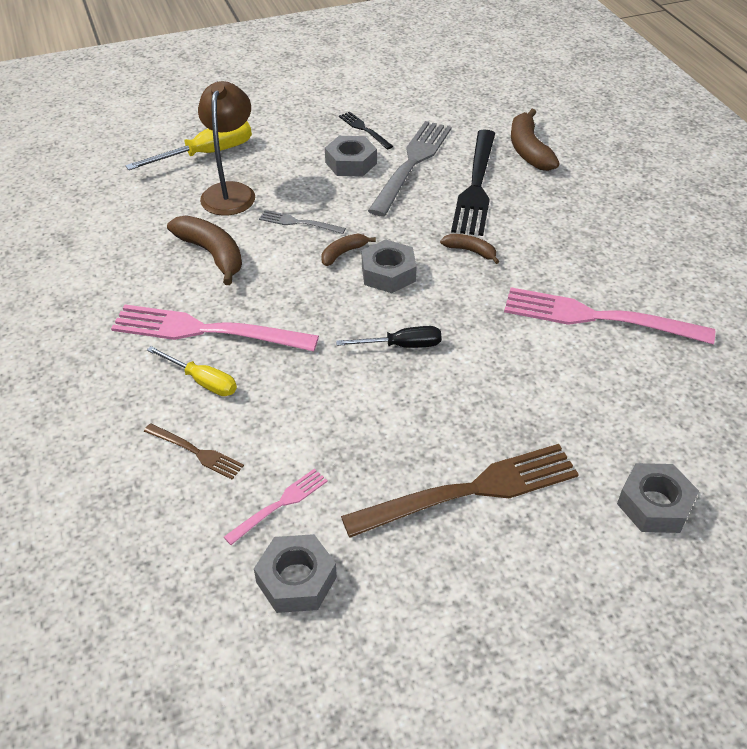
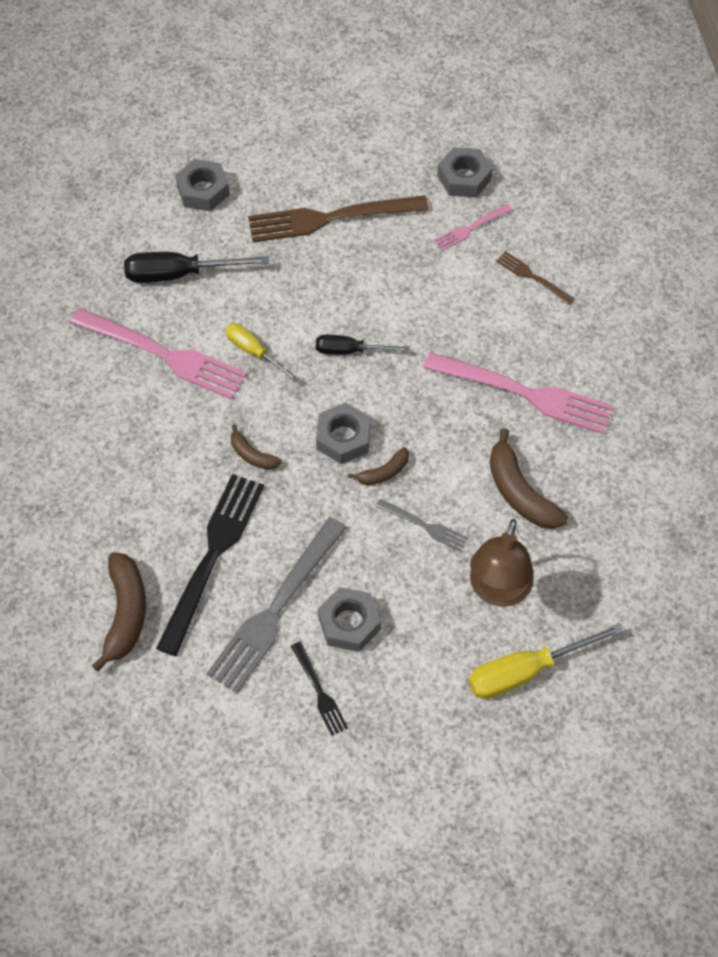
camera: 170 degrees left, 15 degrees up
(202, 381) = (528, 340): yellow screwdriver -> yellow screwdriver (254, 352)
(626, 397) = (179, 274): none -> black screwdriver

